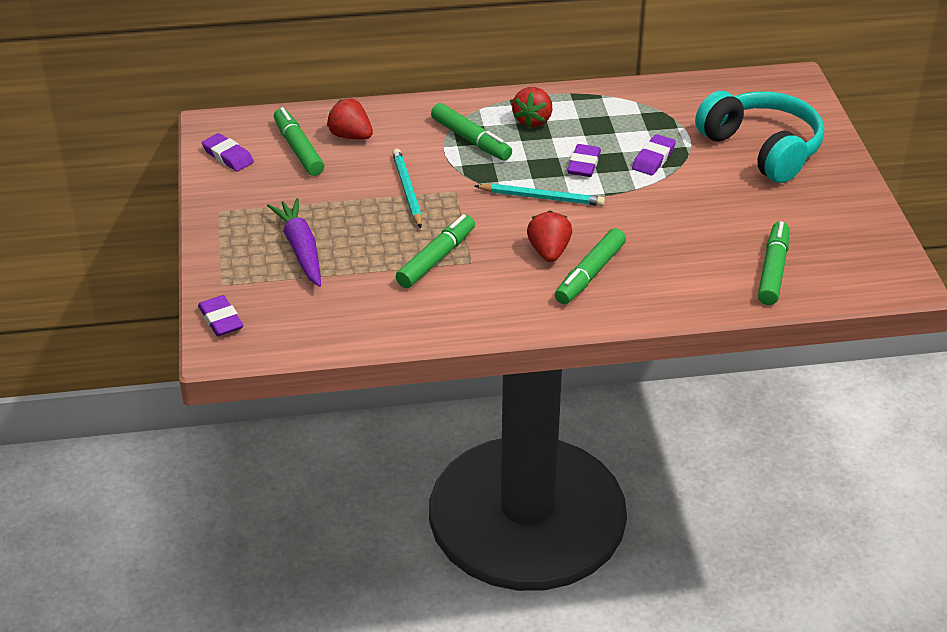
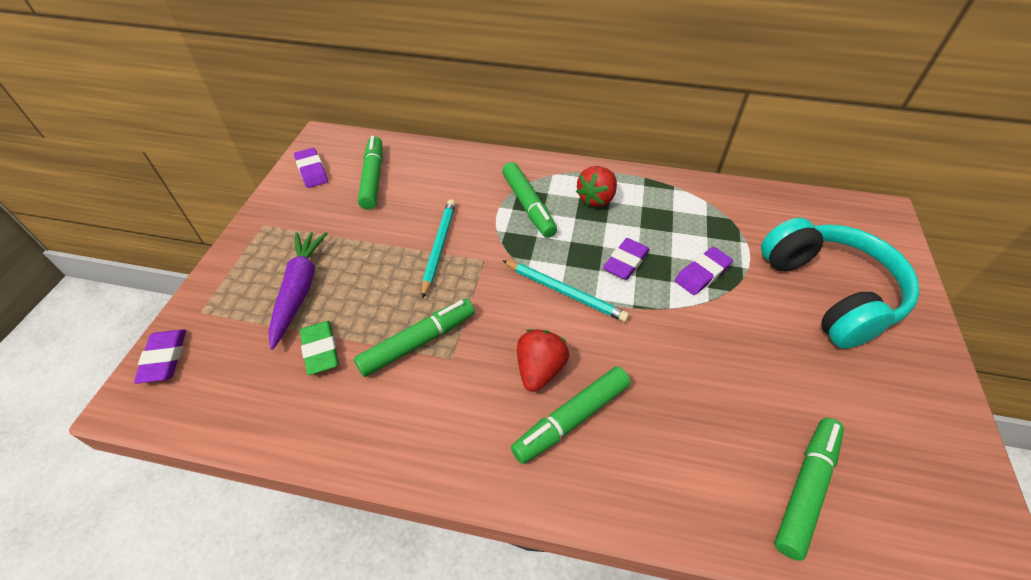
camera: 20 degrees right, 10 degrees up
(350, 136) = (424, 176): red strawberry -> none
(355, 283) = (320, 350): none -> green eraser

